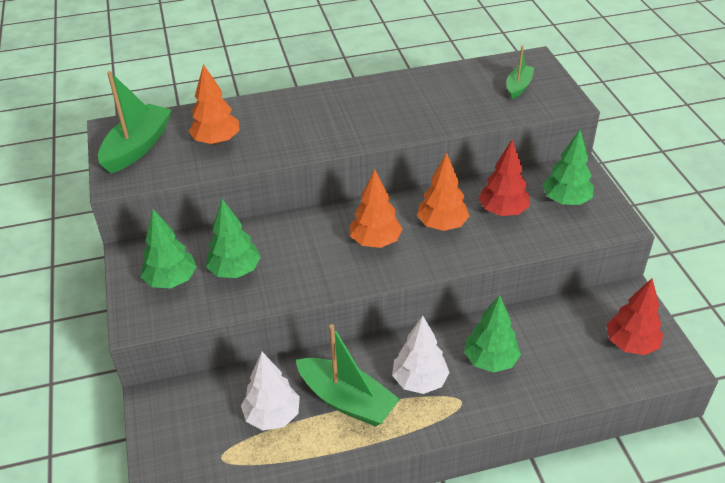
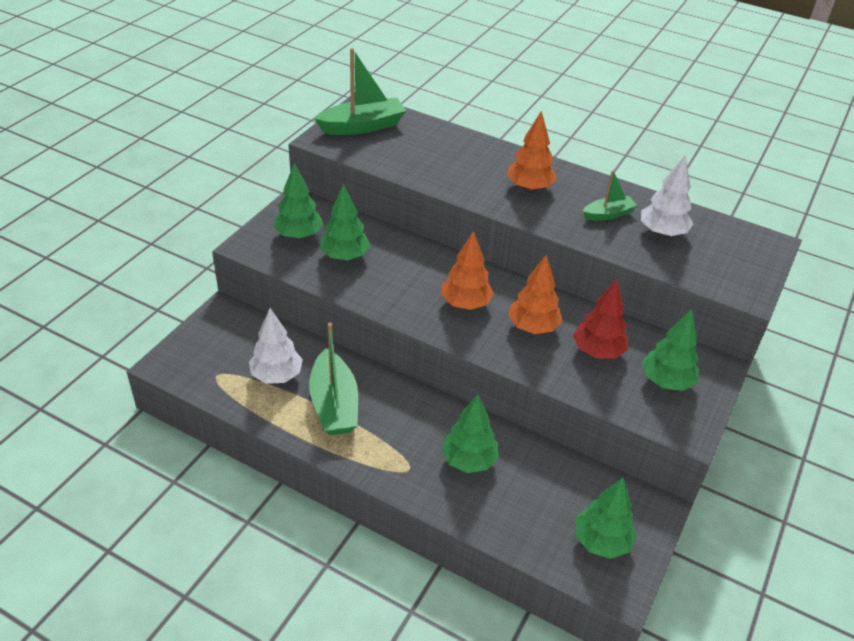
camera: 40 degrees right, 0 degrees up
(217, 141) = (418, 153): orange tree -> orange tree (529, 187)
(419, 381) = (398, 432): white tree -> white tree (662, 232)
(518, 87) = (719, 255): green boat -> green boat (608, 214)
(630, 344) = (601, 541): red tree -> green tree

